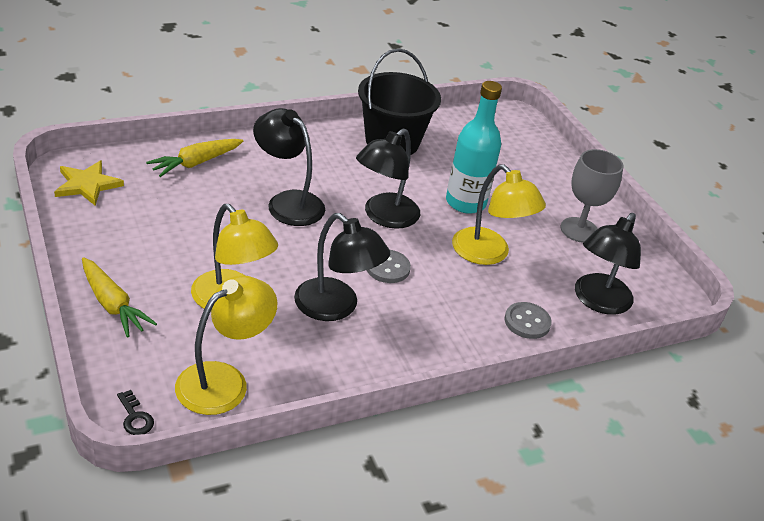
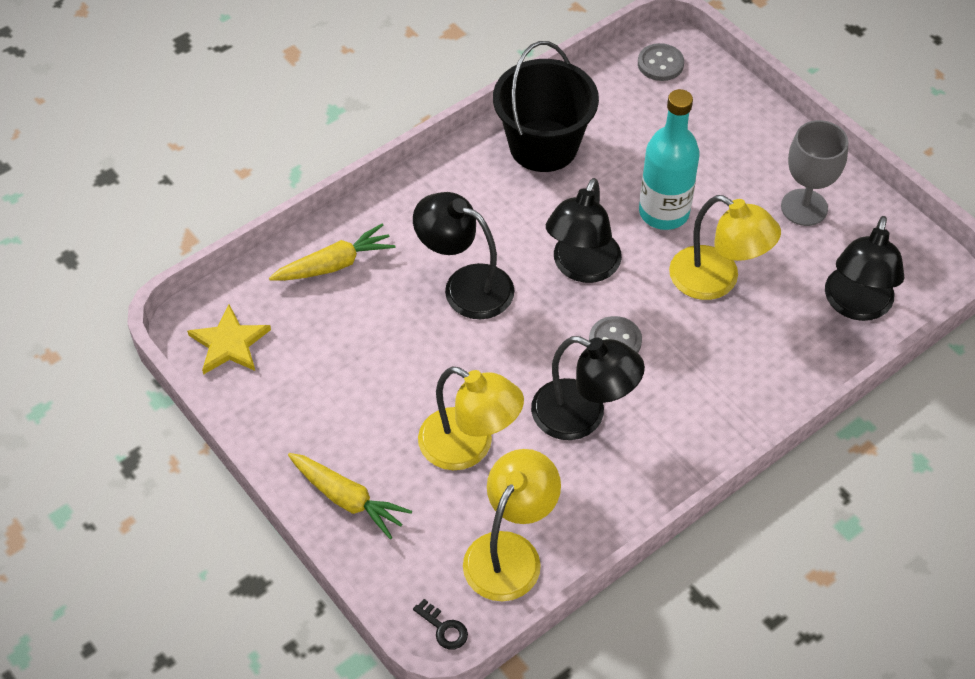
camera: 10 degrees left, 15 degrees up
(196, 163) = (334, 264): yellow carrot -> yellow carrot turned 150 degrees counterclockwise
(527, 322) = (790, 362): grey button -> grey button (660, 64)

